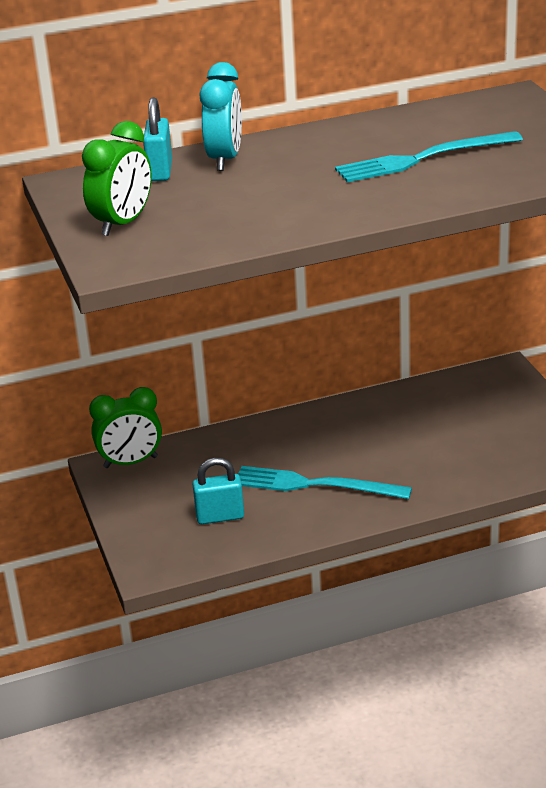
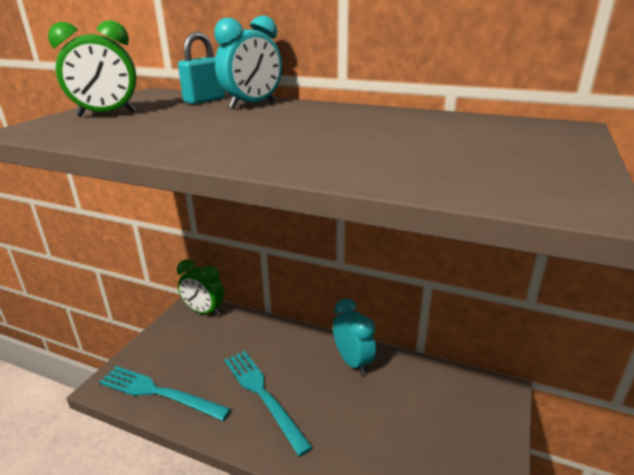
camera: 40 degrees right, 5 degrees down
(220, 517) = (186, 378): turquoise padlock -> none
(357, 417) = (353, 362): none -> turquoise clock
(424, 158) = (383, 140): turquoise fork -> turquoise fork (160, 393)

